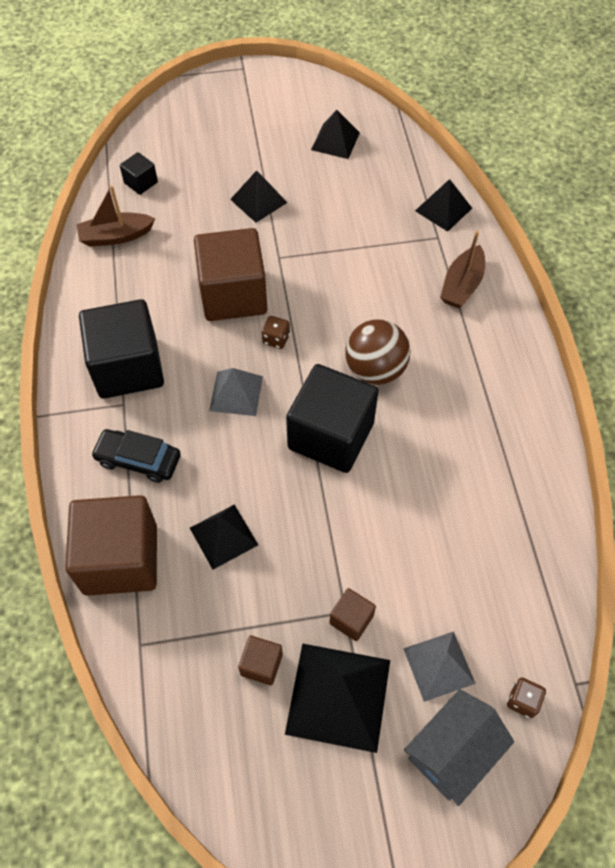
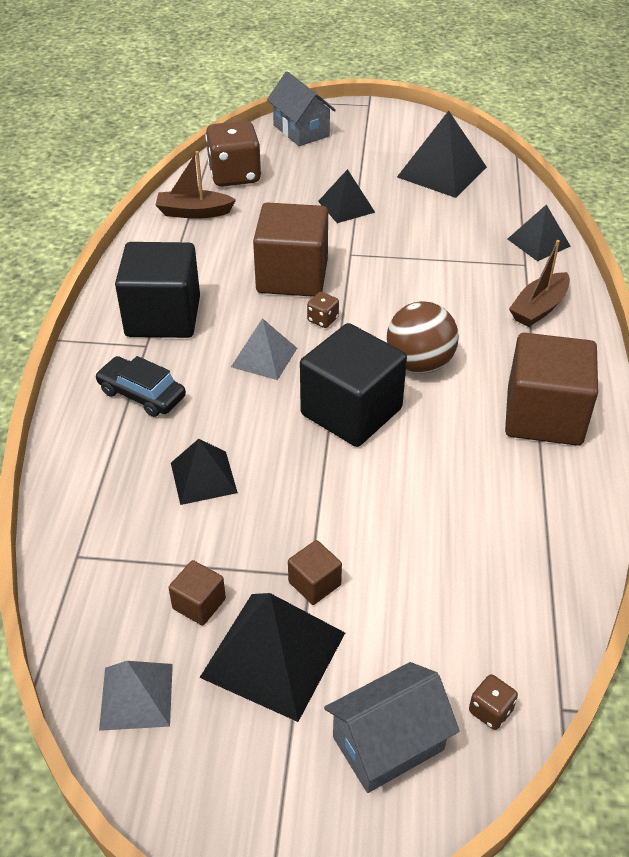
camera: 15 degrees right, 15 degrees down
(120, 559) = (89, 475): brown cube -> brown cube (544, 416)
(141, 182) = (235, 175): black cube -> brown dice
(187, 113) = (301, 131): none -> grey house
(335, 141) = (442, 172): black pyramid -> black pyramid, size x1.63
(439, 665) = (400, 651): grey pyramid -> grey pyramid (136, 696)

